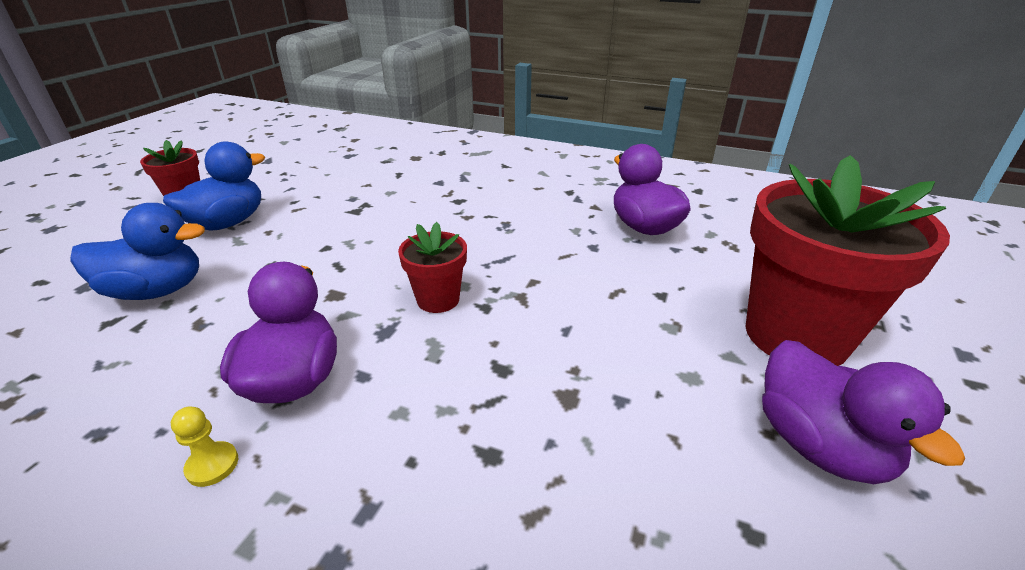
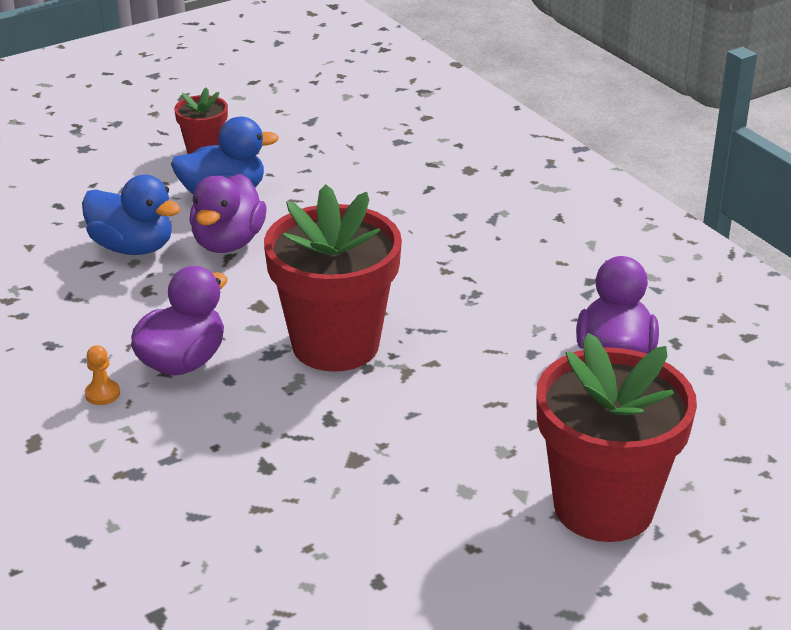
camera: 35 degrees right, 0 degrees up
(212, 465) = (102, 394): yellow pawn -> orange pawn
(438, 299) = (335, 344): red flower pot -> red flower pot, size x2.07
(819, 445) = (496, 571): purple duck -> purple duck (228, 243)

